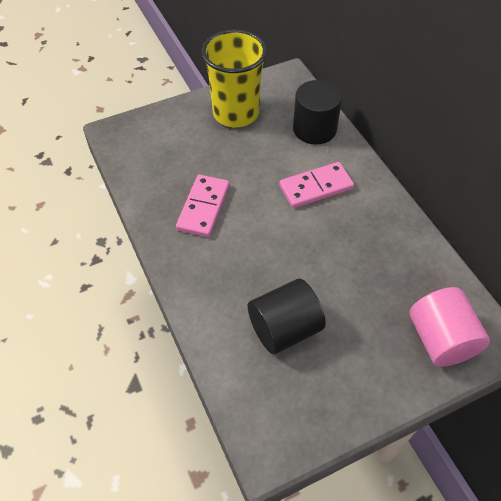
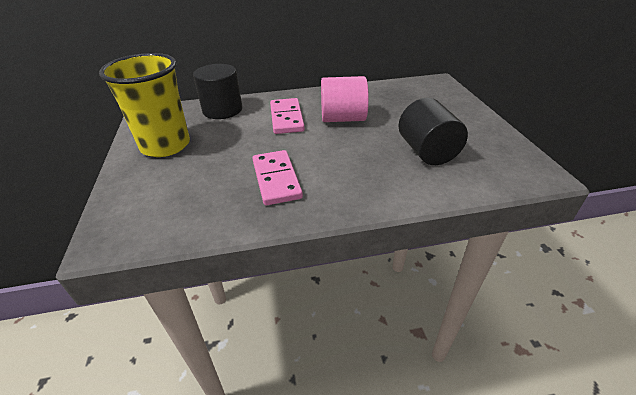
camera: 75 degrees left, 15 degrees down
(203, 207) = (276, 179): pink domino -> pink domino turned 45 degrees clockwise
(440, 340) = (437, 95): pink cylinder -> pink cylinder (343, 118)

